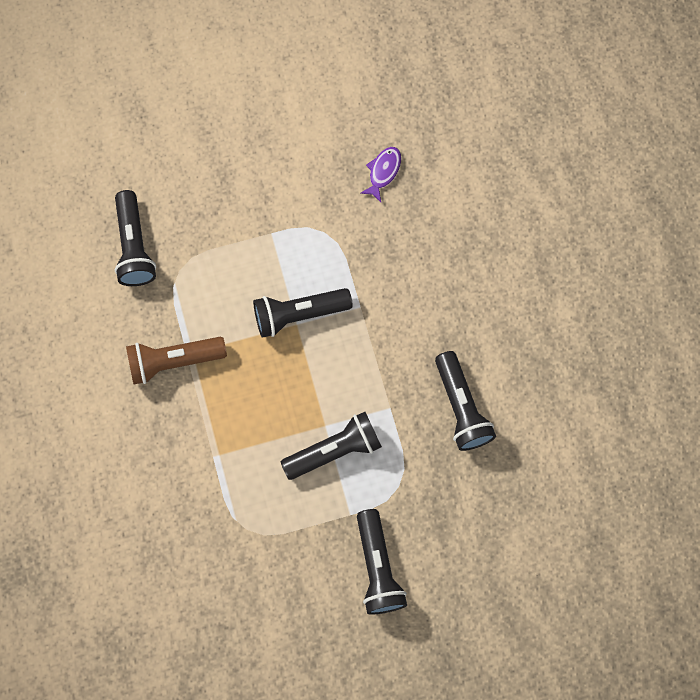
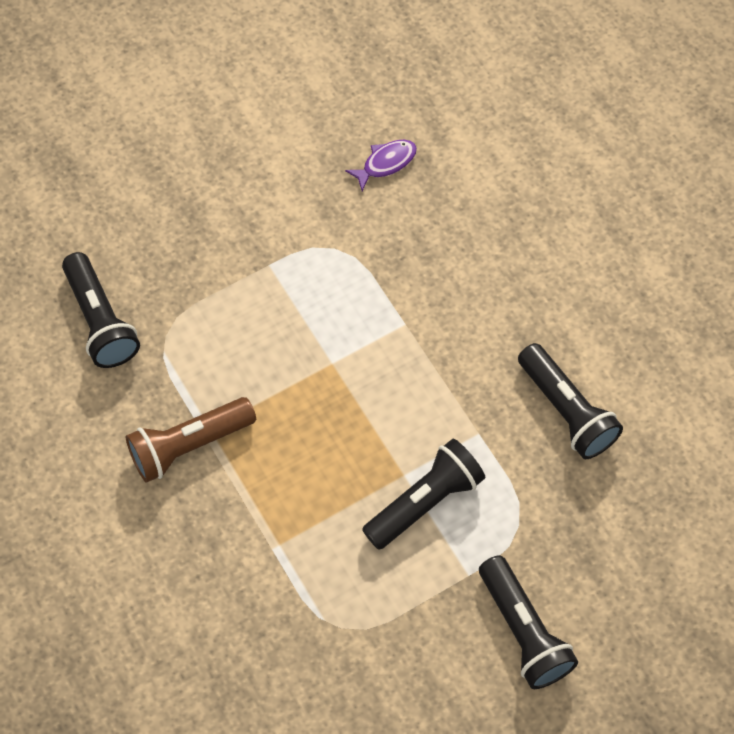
camera: 15 degrees left, 10 degrees down
(298, 314) = (331, 351): black flashlight -> none
(383, 172) = (386, 163): purple fish -> purple fish turned 45 degrees clockwise

